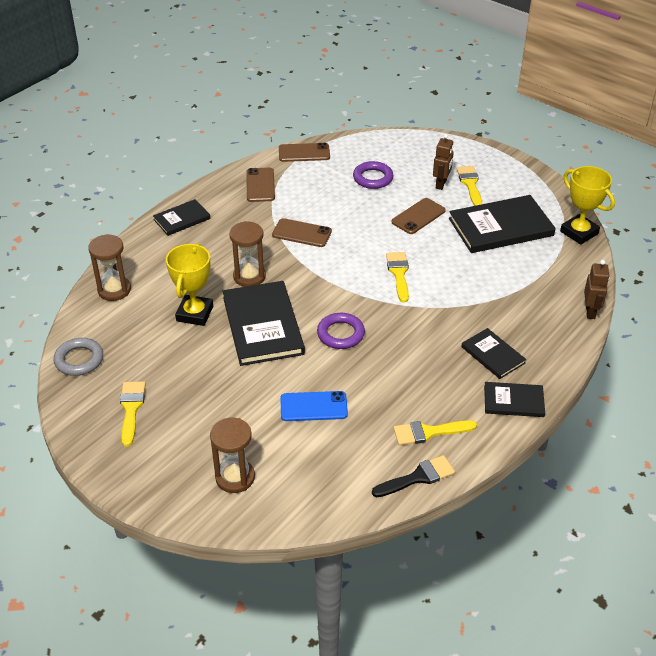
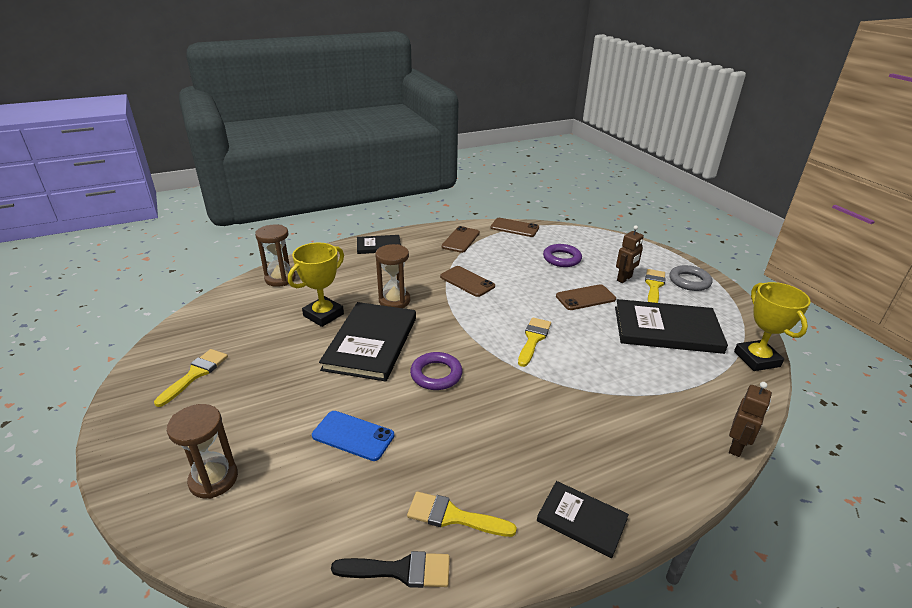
camera: 25 degrees right, 10 degrees down
(79, 360) = (200, 320): grey ring -> grey ring (689, 281)
(493, 355) = (586, 453): black book -> none

